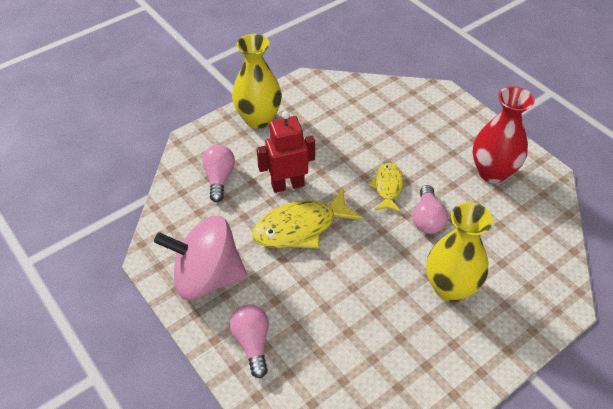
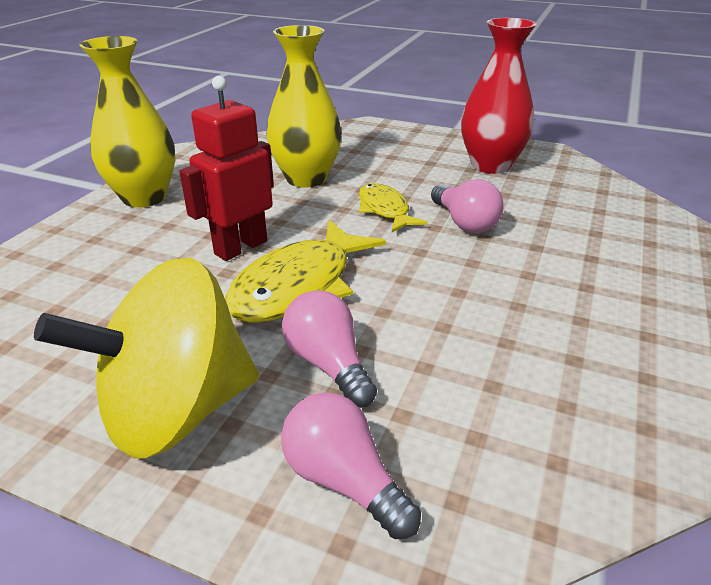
camera: 30 degrees left, 15 degrees down
(207, 277) = (176, 410): pink spinning top -> yellow spinning top
(219, 178) = (118, 272): pink light bulb -> pink light bulb (328, 364)
(450, 287) = (569, 276): yellow vase -> yellow vase (306, 178)

